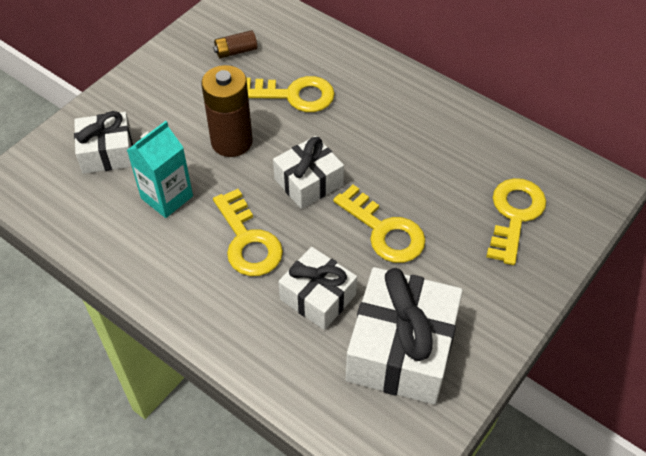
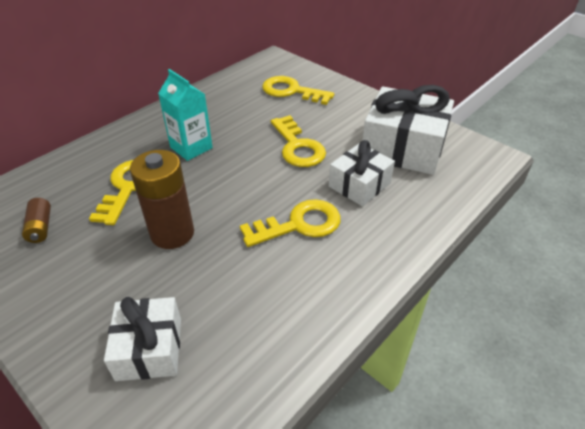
camera: 85 degrees left, 10 degrees down
(167, 197) = (234, 286): turquoise carton -> turquoise carton (191, 147)
(308, 182) = (238, 183): white gift -> none
(384, 231) = (298, 147): yellow key -> yellow key turned 105 degrees clockwise

